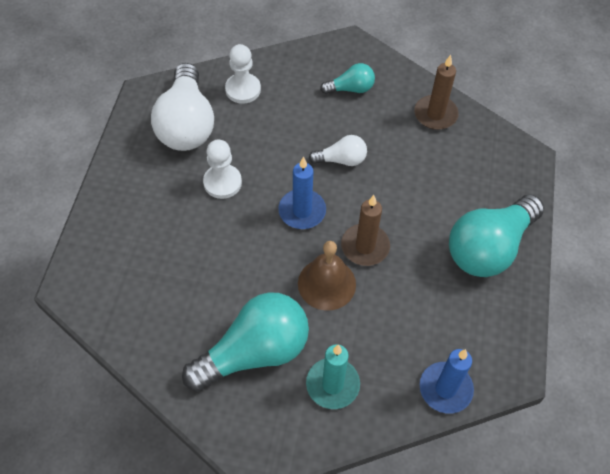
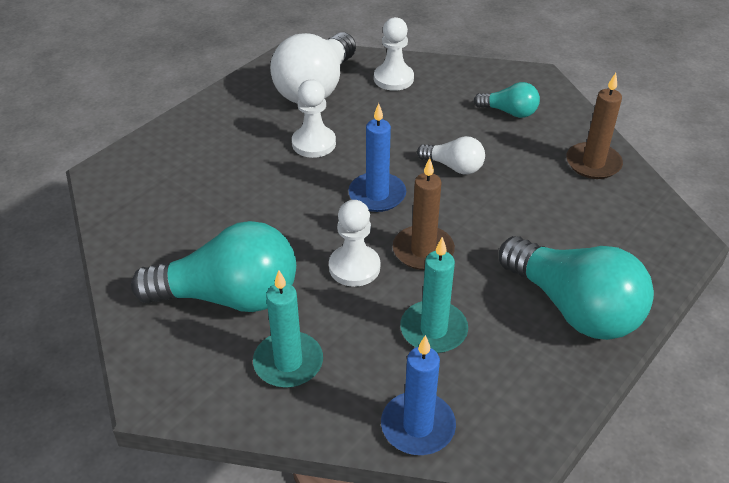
camera: 30 degrees right, 15 degrees down
(326, 284) = (354, 267): brown bell -> white pawn
(411, 310) = (433, 330): none -> turquoise candle
(489, 248) = (574, 308): turquoise light bulb -> turquoise light bulb turned 120 degrees counterclockwise

